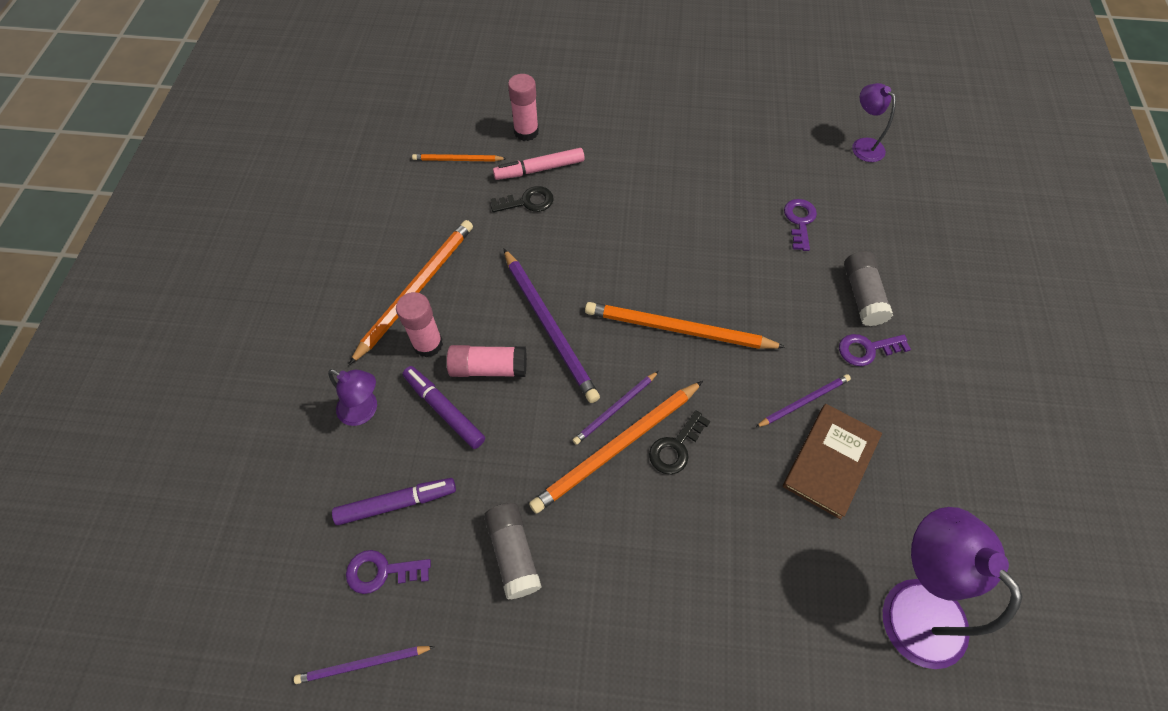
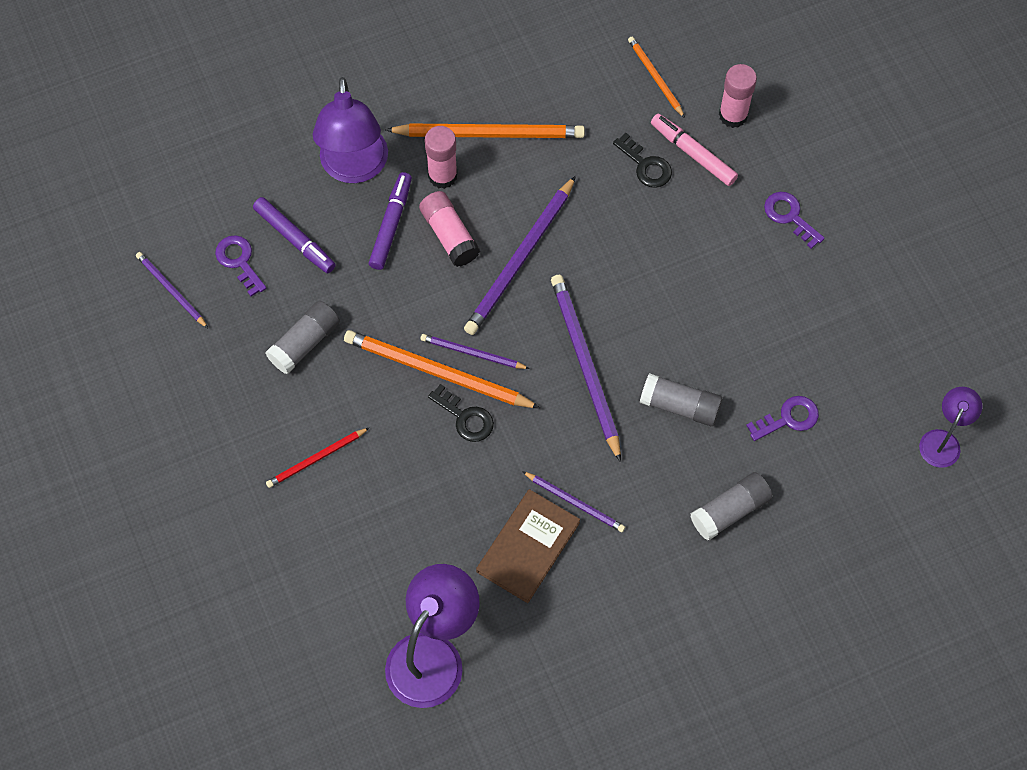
camera: 60 degrees right, 5 degrees up
(364, 411) = (354, 168): purple lamp -> purple lamp, size x1.79
(646, 610) = (316, 459): none -> red pencil
(675, 447) = (465, 417): black key -> black key turned 150 degrees counterclockwise
(678, 329) = (585, 365): orange pencil -> purple pencil
(752, 283) = (680, 406): none -> grey glue stick
(830, 461) = (528, 547): brown book -> brown book turned 60 degrees counterclockwise
(867, 349) = (667, 537): purple key -> purple key (789, 216)

